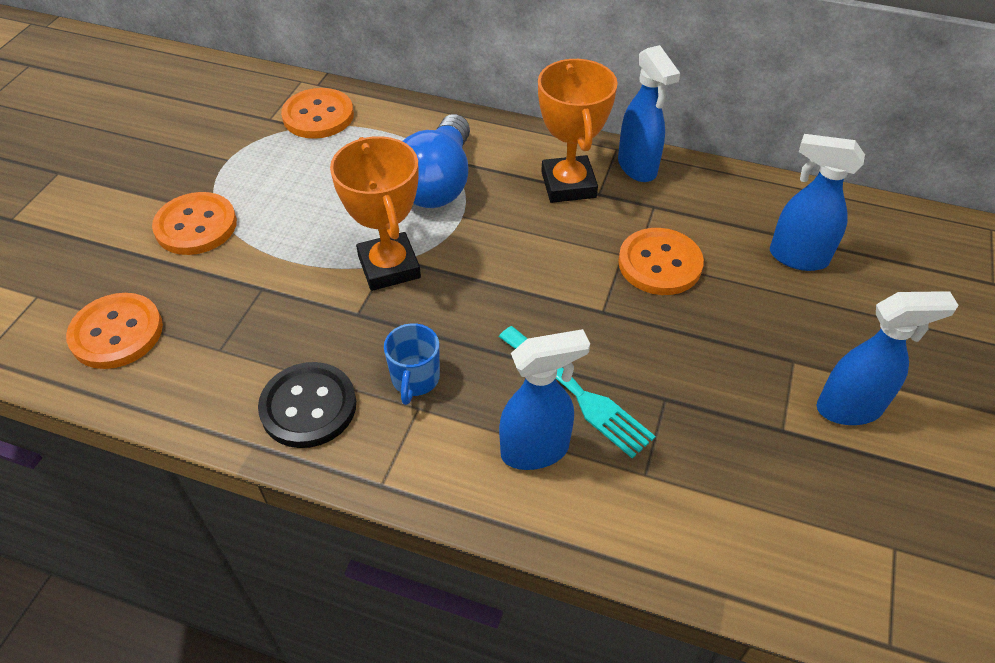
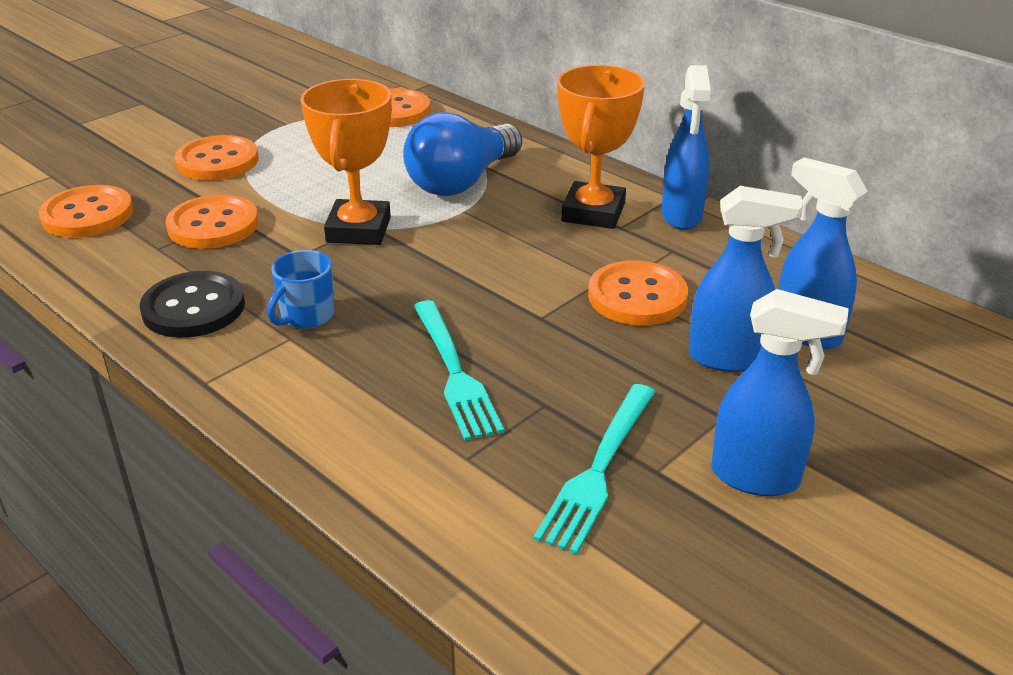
camera: 25 degrees right, 15 degrees down
(252, 305) = (213, 225): none -> orange button
(536, 450) = (372, 403): blue spray bottle -> blue spray bottle (728, 358)
(745, 447) = (598, 471): none -> turquoise fork

